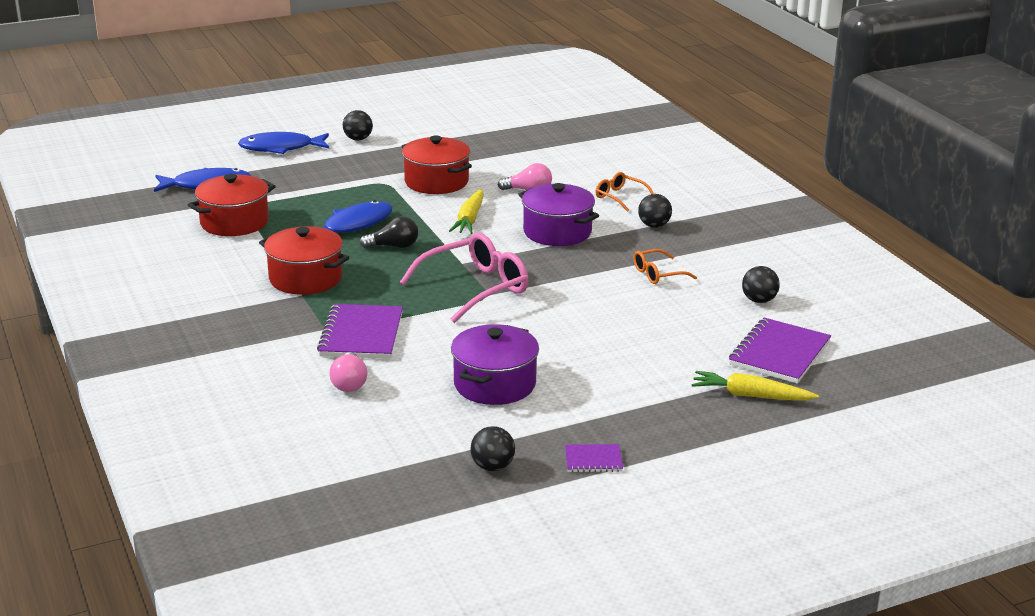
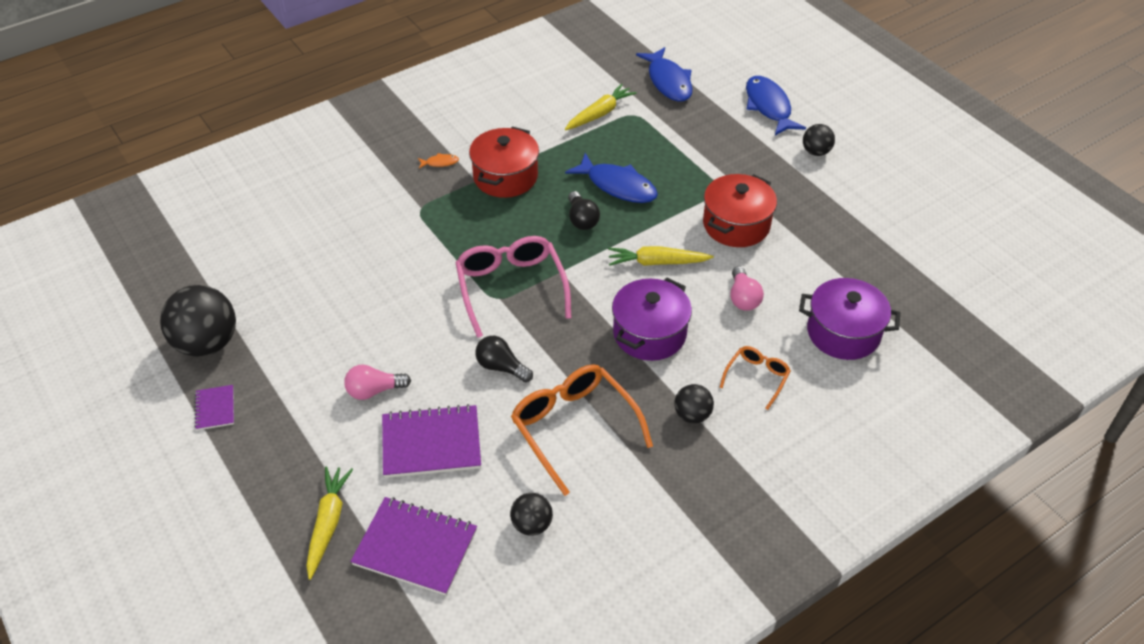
camera: 80 degrees right, 20 degrees up
(234, 222) = (600, 114): red pot -> yellow carrot
(258, 312) = (440, 162): none -> orange fish
(349, 383) = (331, 237): pink light bulb -> pink light bulb (374, 391)
(361, 334) = (412, 229): purple notebook -> purple notebook (431, 443)
(475, 288) = (511, 288): pink glasses -> pink glasses turned 150 degrees counterclockwise
(492, 467) = (207, 343): black ball -> black ball, size x1.91
(494, 384) = (336, 327): purple pot -> purple pot (843, 333)
(578, 300) = (501, 367): none -> black light bulb
(658, 274) = (574, 428): orange glasses -> orange glasses, size x1.91

